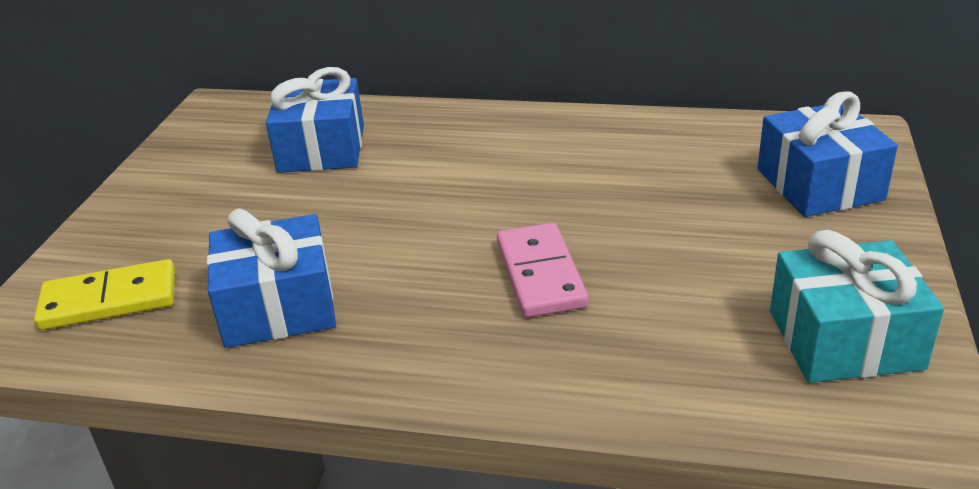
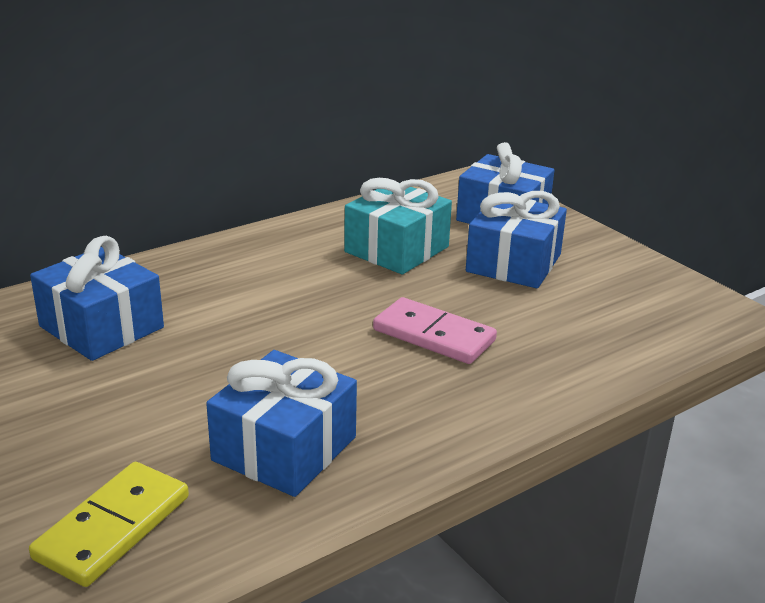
camera: 50 degrees left, 5 degrees down
(743, 239) = (513, 263): none -> blue gift
(845, 340) = (643, 292): turquoise gift -> turquoise gift (397, 249)

